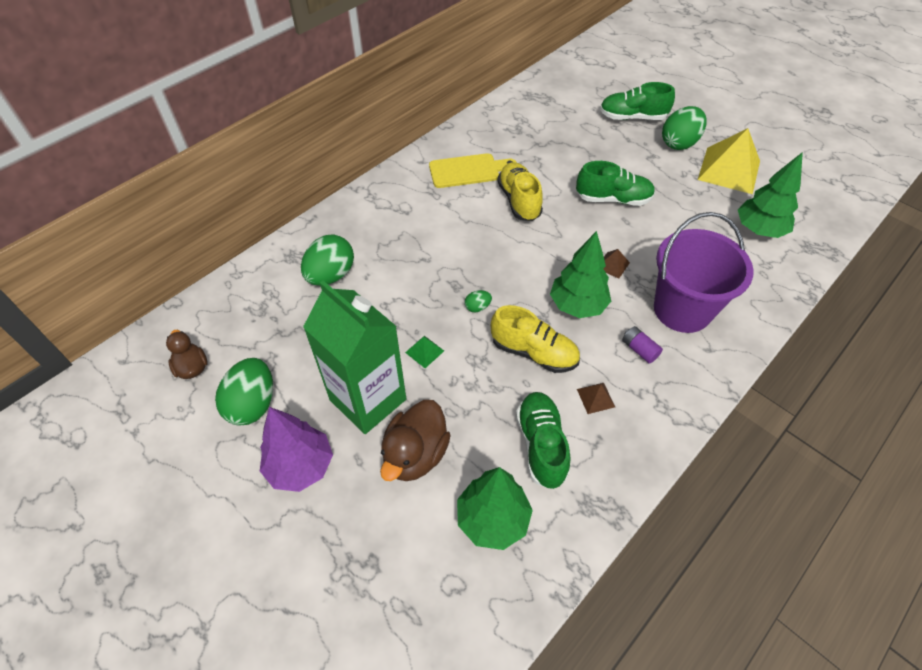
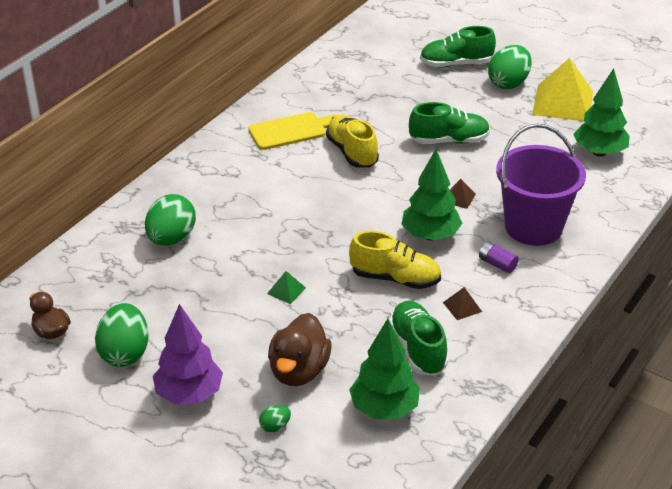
camera: 10 degrees left, 15 degrees down
(368, 399) = (240, 335): green carton -> none
(477, 307) = (330, 248): green egg -> green egg (275, 426)

